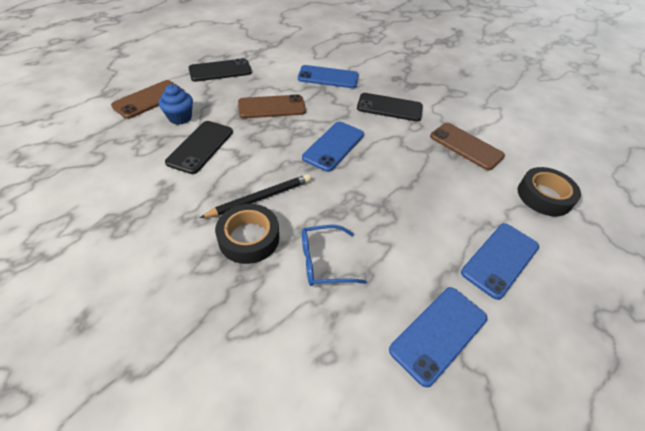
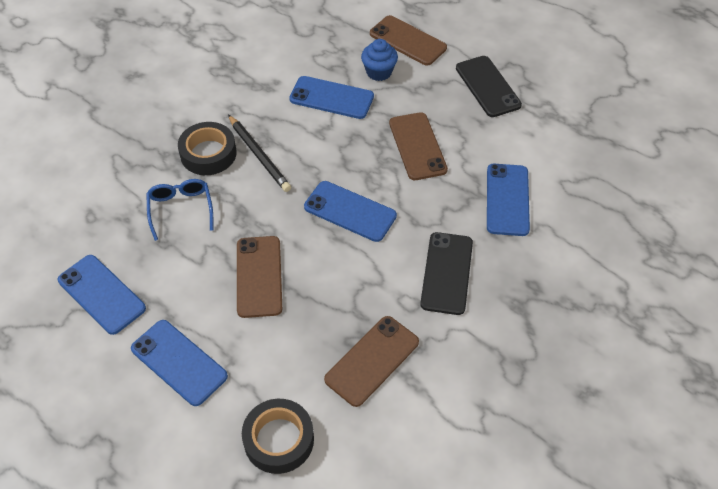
camera: 90 degrees right, 5 degrees up
(200, 147) = (331, 98): black phone -> blue phone
(402, 202) = (259, 276): none -> brown phone

